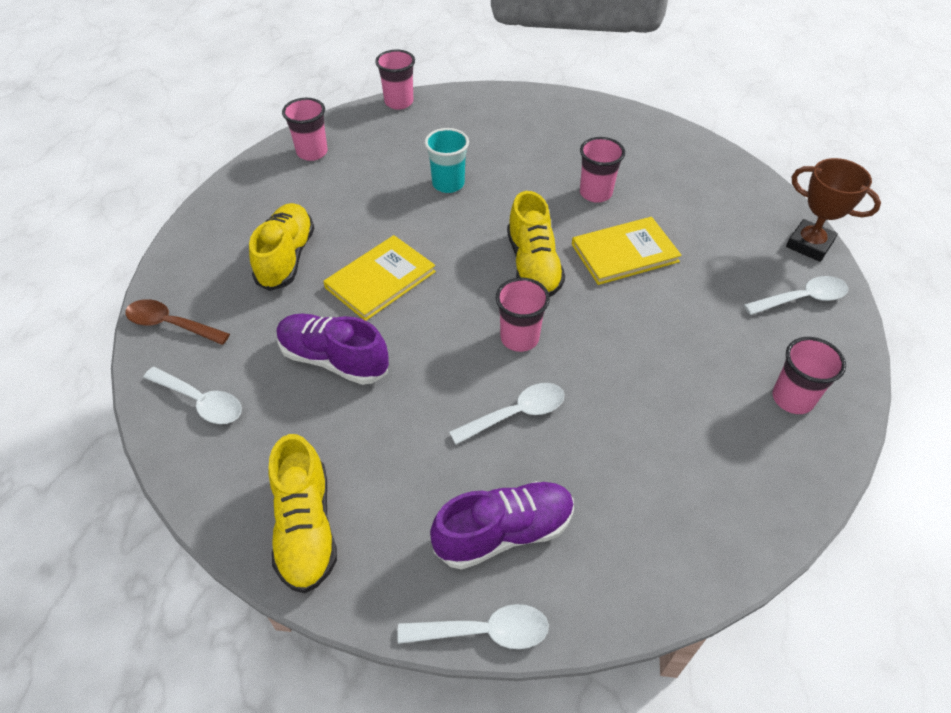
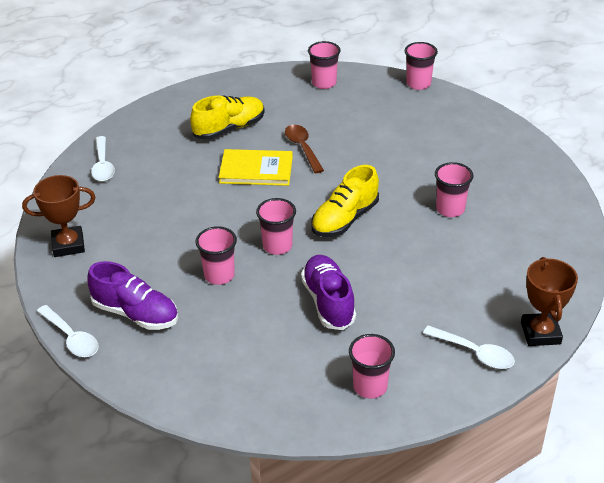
camera: 50 degrees right, 10 degrees down
(171, 324) = (137, 124): brown spoon -> brown spoon (302, 148)
(306, 528) = (68, 245): yellow shoe -> brown trophy
(334, 359) = (179, 189): purple shoe -> purple shoe (328, 302)
(448, 184) = (370, 147): turquoise cup -> none
(516, 414) = (219, 275): white spoon -> pink cup
(624, 253) = (408, 251): yellow book -> none

